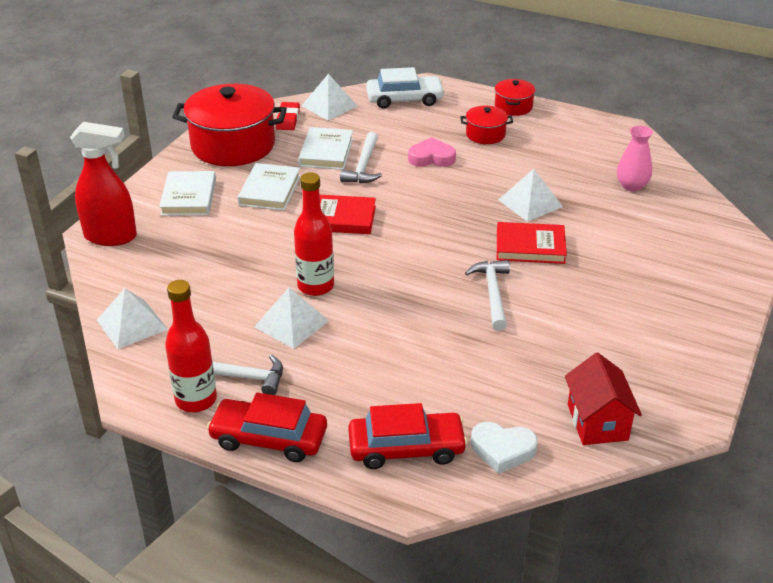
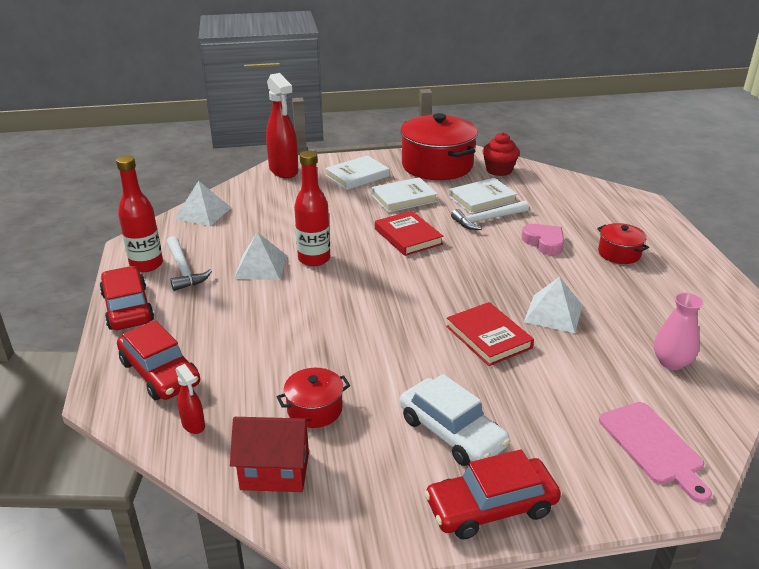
camera: 55 degrees right, 5 degrees down
(288, 119) = (499, 170): red eraser -> red cupcake
(329, 106) = (542, 177): white pyramid -> none
(404, 99) = (605, 201): white car -> white car (452, 432)
(493, 293) = (397, 342): white hammer -> none
(502, 450) = (193, 425): white heart -> red spray bottle
(513, 107) = (685, 251): red pot -> red pot (314, 409)
(597, 422) = (275, 471): red house -> red house turned 45 degrees clockwise
(705, 239) = (653, 446): none -> pink cutting board
(710, 333) = (491, 507): none -> red car

